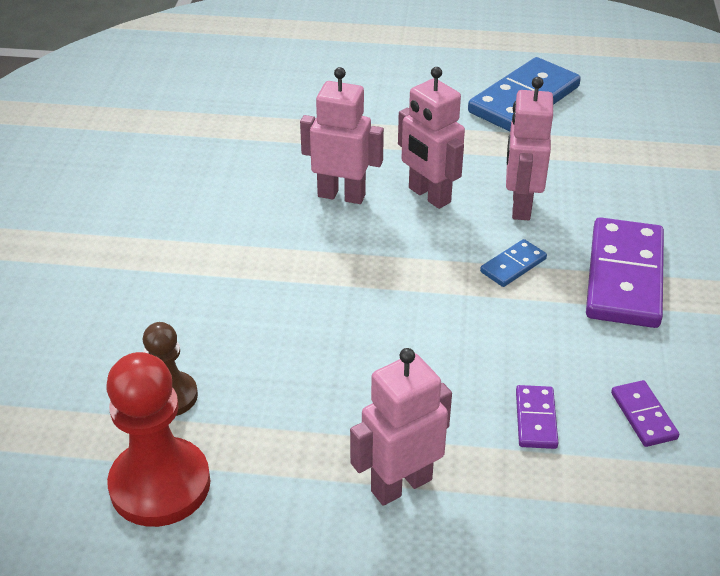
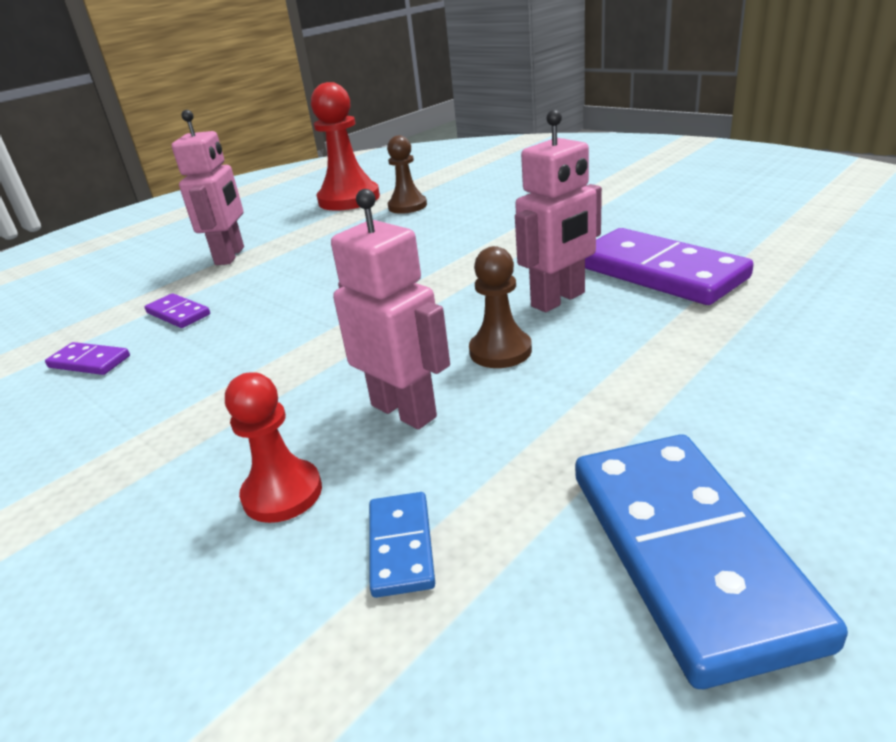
camera: 130 degrees right, 10 degrees down
(429, 195) = (500, 351): pink robot -> brown pawn
(513, 265) = (325, 365): blue domino -> blue domino (401, 546)
(618, 213) = (282, 493): none -> red pawn
(624, 277) = (200, 433): purple domino -> purple domino (659, 272)

